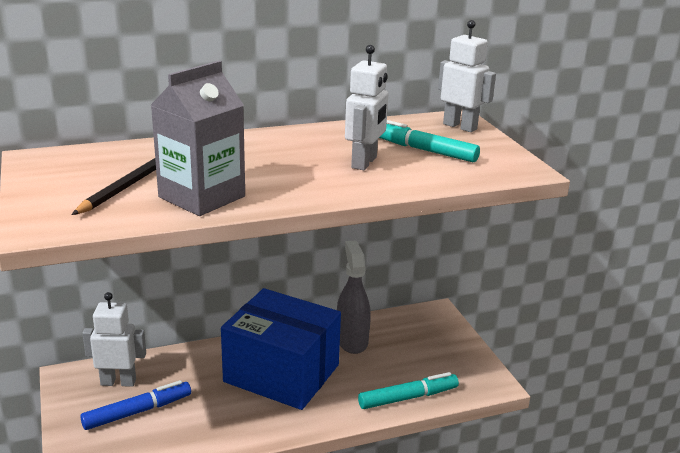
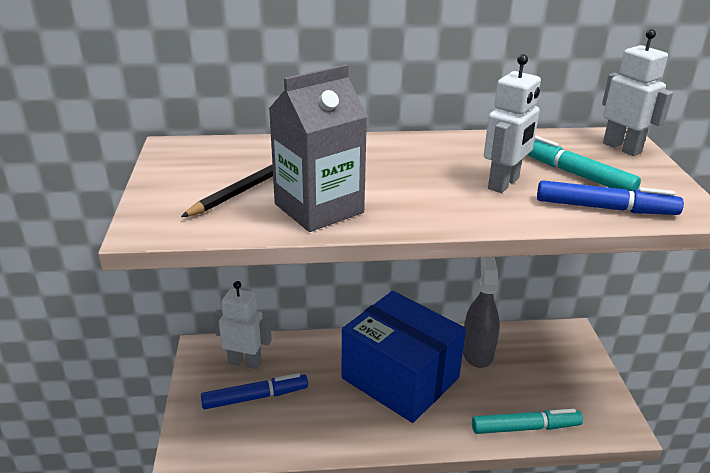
camera: 15 degrees right, 5 degrees up
(454, 174) = (605, 208): none -> blue marker

